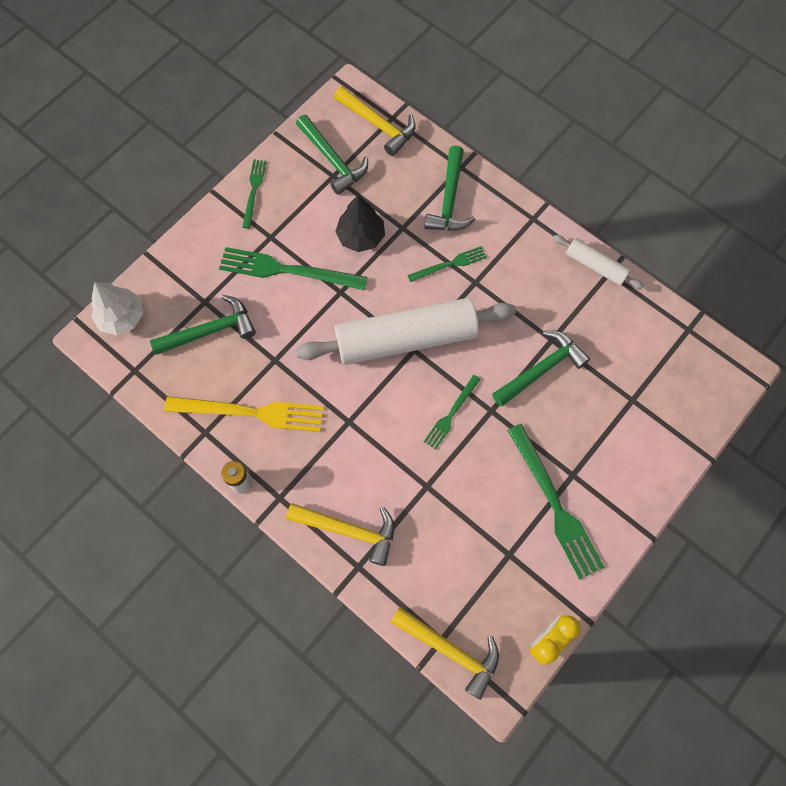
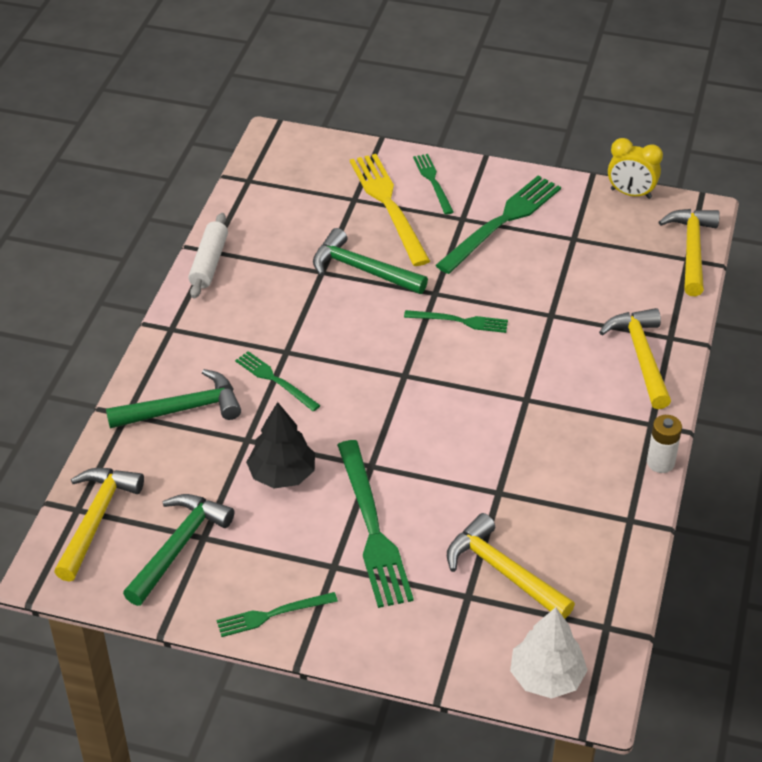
camera: 115 degrees left, 25 degrees down
(210, 330) = (502, 571): green hammer -> yellow hammer
(251, 412) = (577, 487): yellow fork -> yellow fork (388, 205)
(406, 339) = (396, 385): white rolling pin -> none
(631, 473) = (433, 182): none -> green fork

